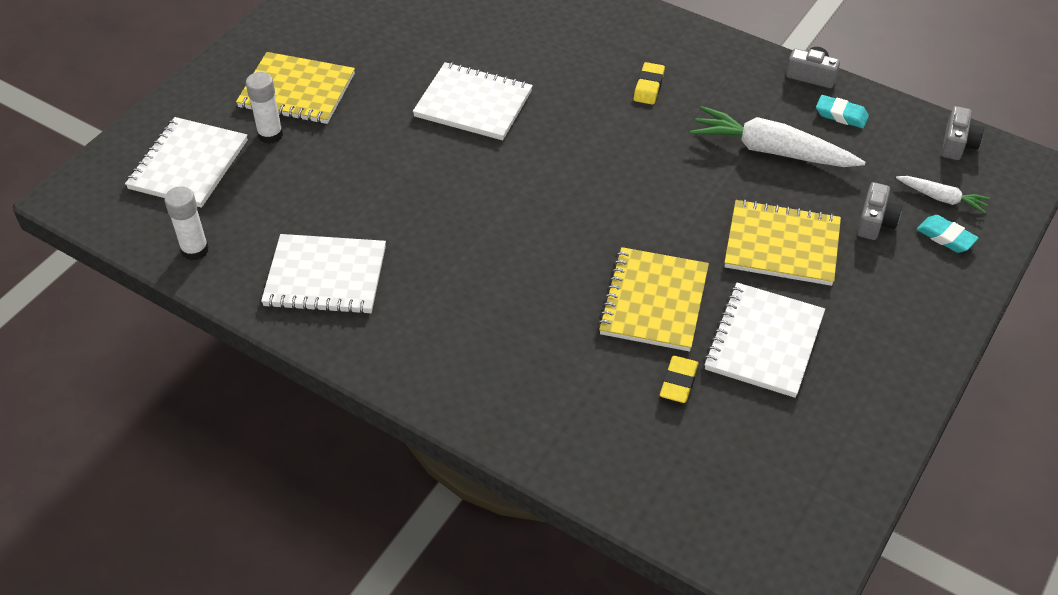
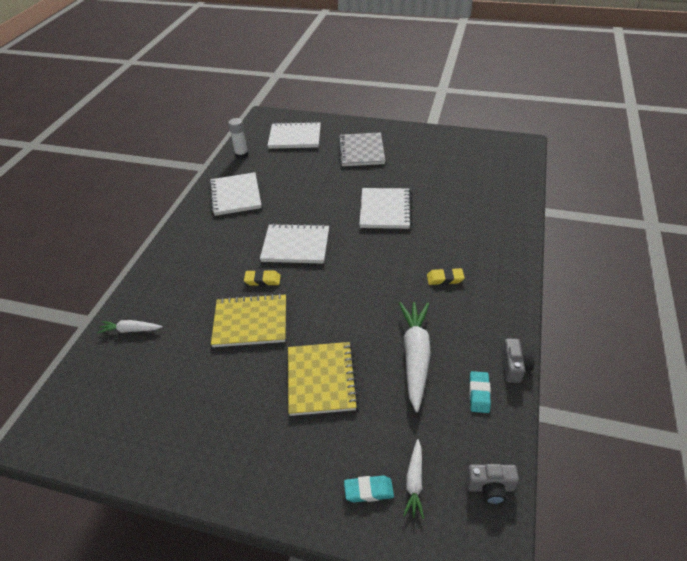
camera: 75 degrees right, 5 degrees down
(270, 135) = (326, 152): white glue stick -> none
(297, 91) = (361, 151): yellow notebook -> grey notebook
(616, 454) = (131, 330): none -> white carrot
(678, 382) = (187, 347): yellow eraser -> yellow eraser (262, 280)
(764, 342) = (228, 385): white notebook -> white notebook (295, 245)
(875, 222) = (367, 435): grey camera -> none
(945, 237) = (368, 490): turquoise eraser -> turquoise eraser turned 60 degrees clockwise

